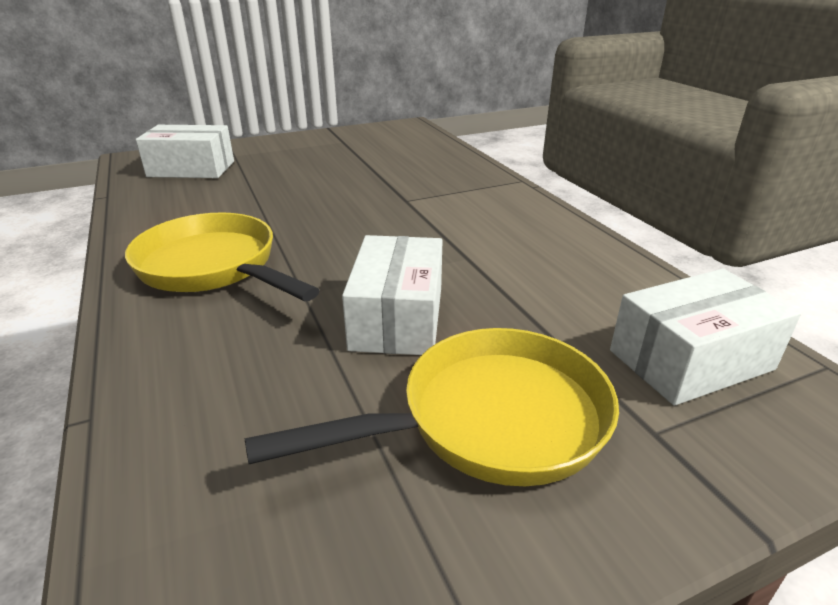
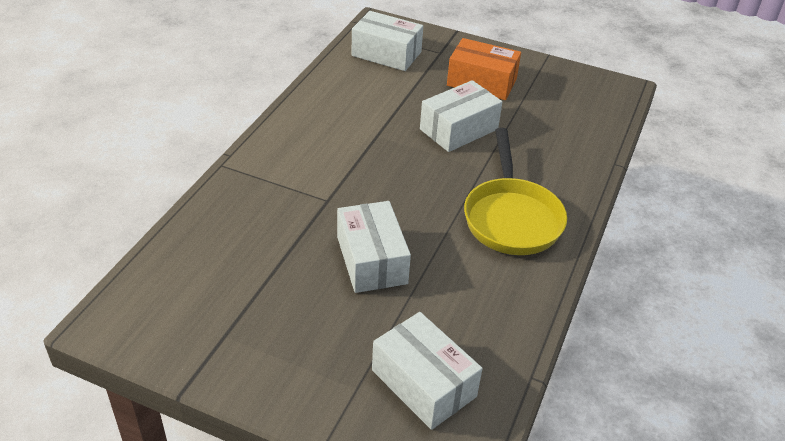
camera: 135 degrees left, 10 degrees up
(309, 191) = (372, 260): none -> white box
(489, 420) = (481, 82): yellow pan -> orange box

